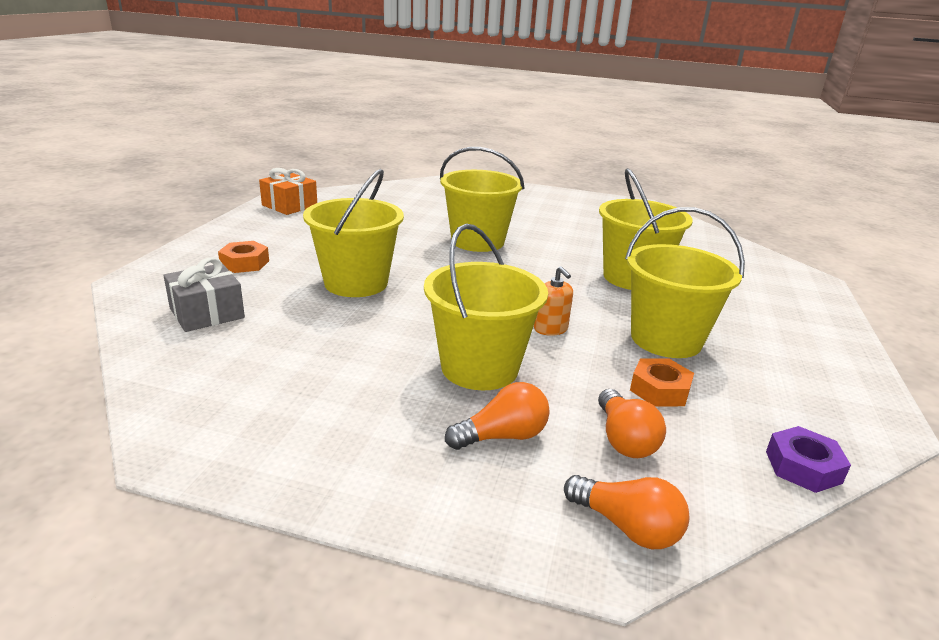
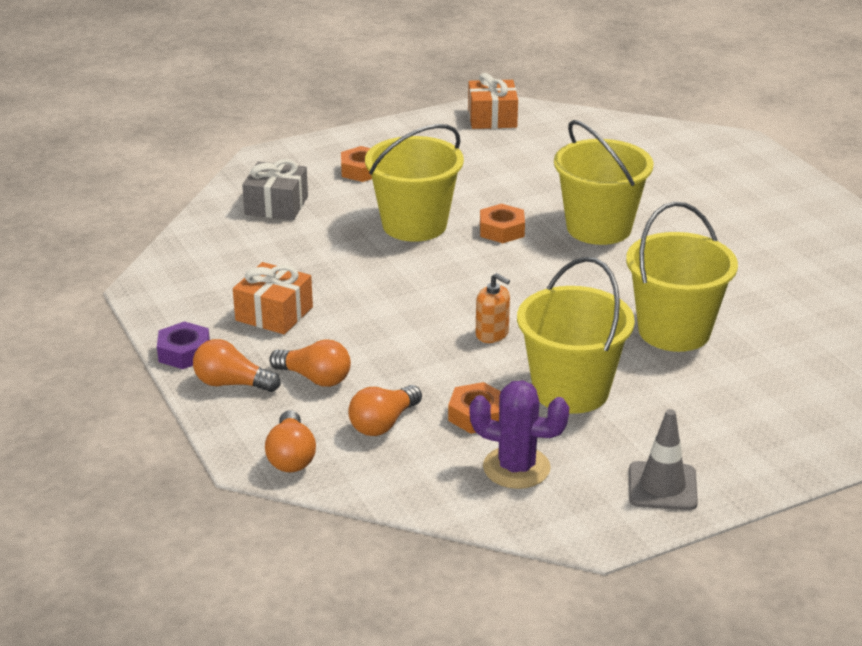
camera: 50 degrees right, 5 degrees up
(362, 401) = (274, 314): none -> orange gift
(423, 263) = (501, 230): none -> orange nut
(442, 492) = (232, 384): none -> orange light bulb
(479, 368) = (382, 333): yellow bucket -> none
(550, 329) = (492, 334): orange soap dispenser -> orange soap dispenser turned 75 degrees counterclockwise
(758, 412) = (516, 468): none -> purple cactus
(803, 467) = (464, 506): purple nut -> purple nut (184, 352)
(830, 369) = (662, 486): none -> grey traffic cone

